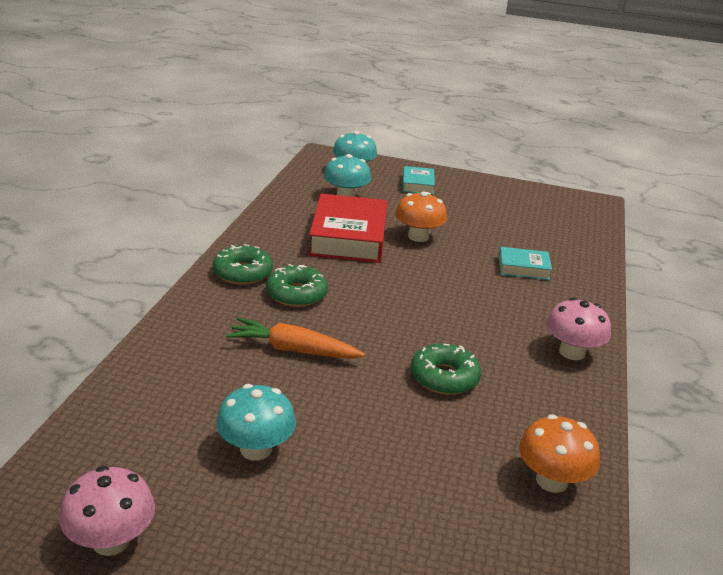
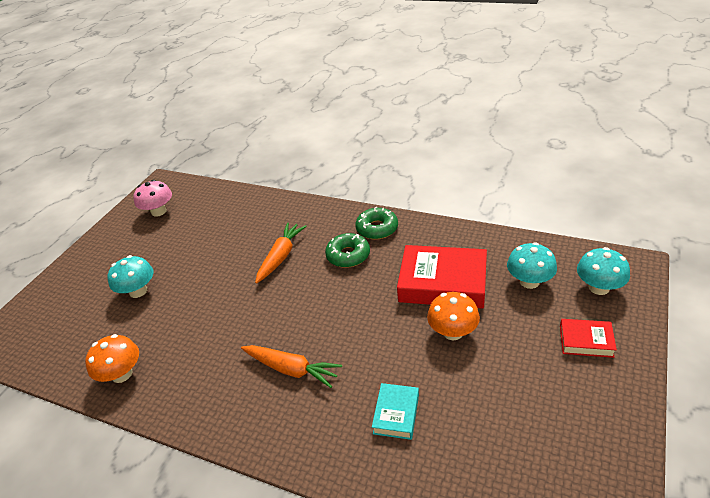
camera: 105 degrees right, 10 degrees up
(256, 449) = (197, 247): turquoise mushroom -> turquoise mushroom (138, 291)
(417, 184) = (586, 341): turquoise book -> red book
(444, 377) = (236, 330): green donut -> none
(493, 328) = (292, 369): none -> orange carrot
(572, 352) = (249, 422): pink mushroom -> none

